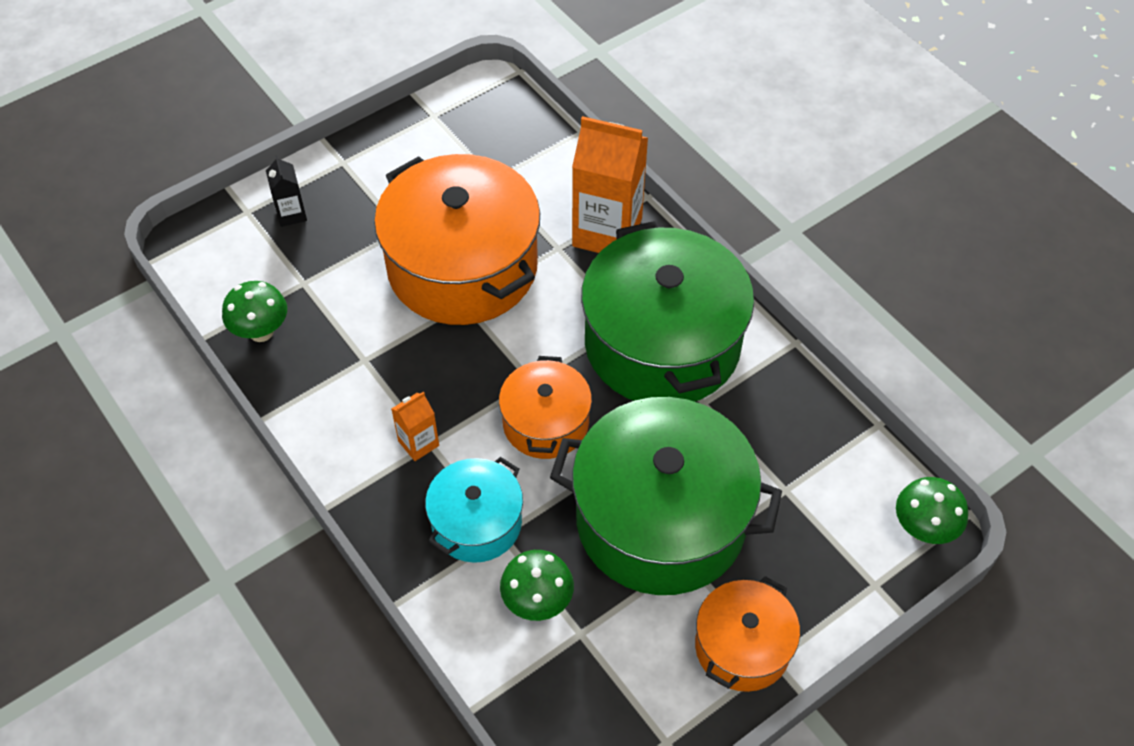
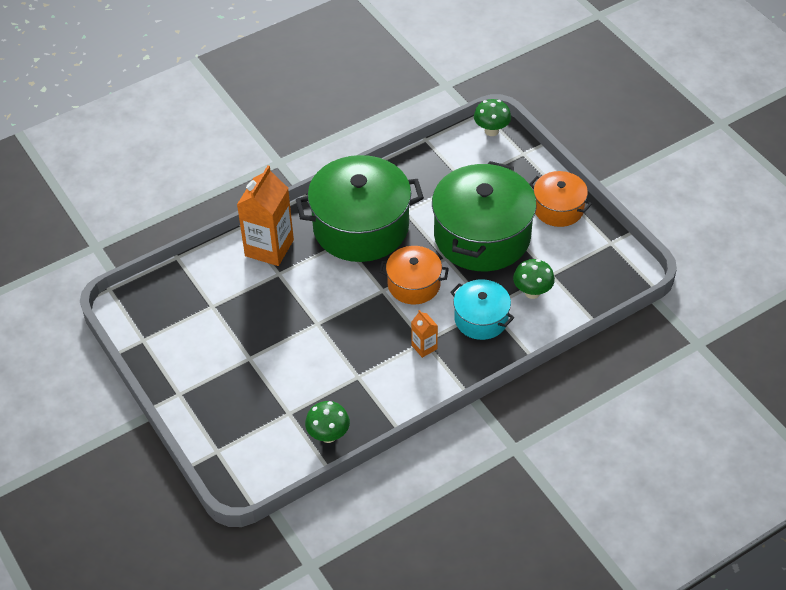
camera: 85 degrees left, 5 degrees down
(291, 214) = (224, 423): black carton -> none
(462, 267) = (287, 324): orange pot -> none

